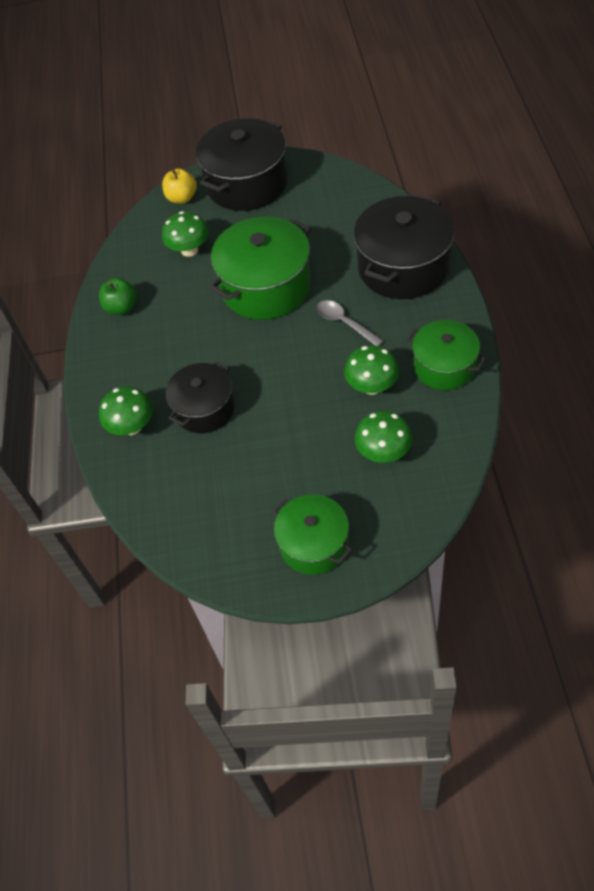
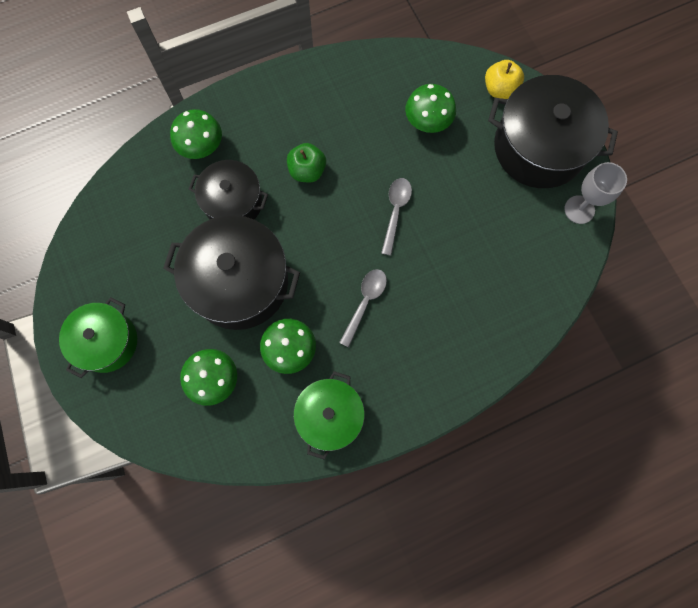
camera: 65 degrees right, 20 degrees up
(122, 308) = (337, 86): green apple -> green apple (307, 171)
(266, 287) = (395, 212): green pot -> grey spoon
(312, 170) = (579, 209): none -> grey goblet
(403, 267) = (457, 344): black pot -> black pot (239, 282)

